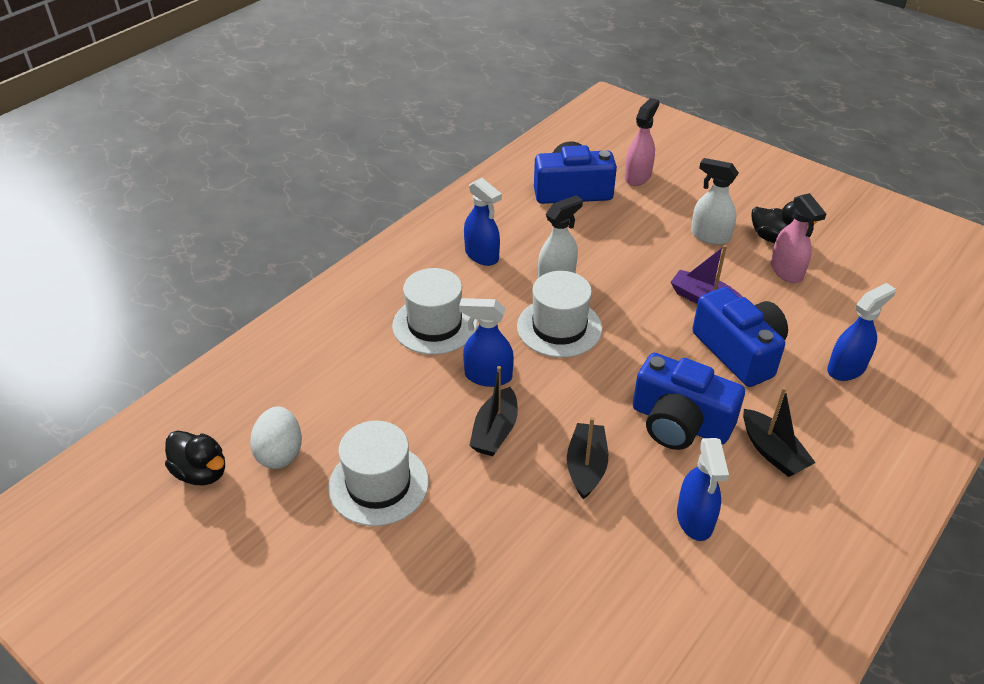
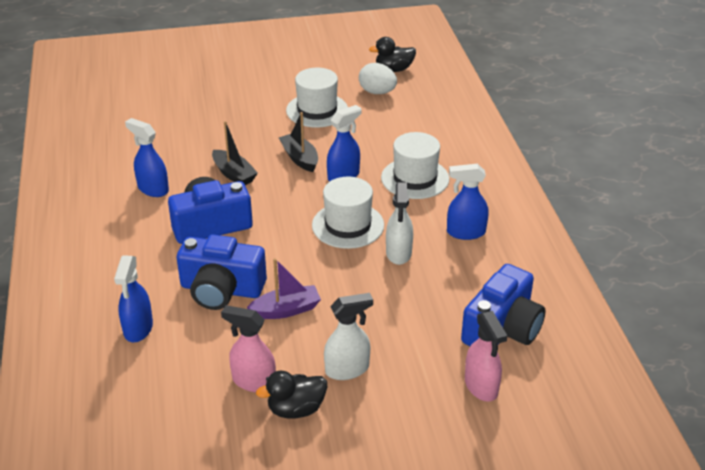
camera: 130 degrees right, 5 degrees down
(772, 452) = (142, 245): black boat -> none

